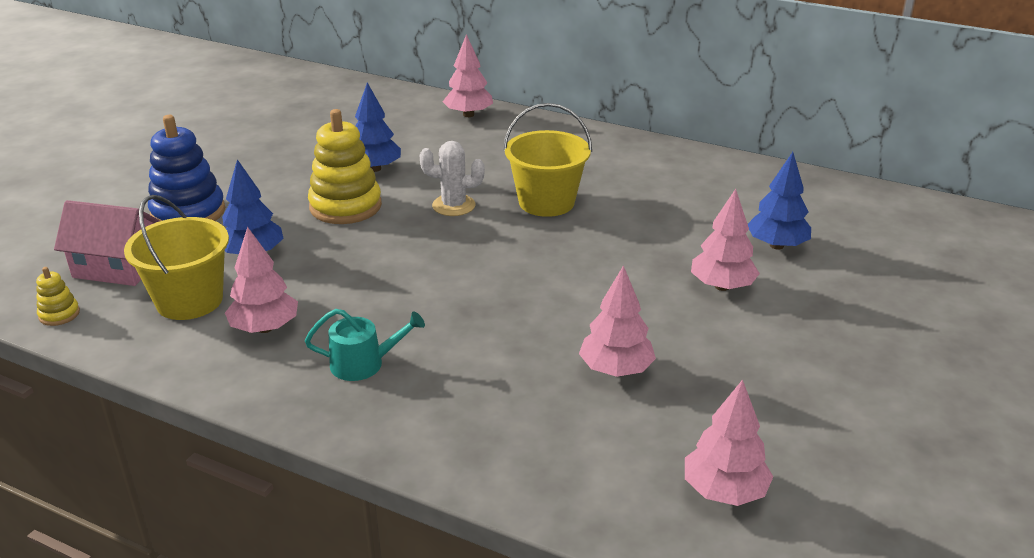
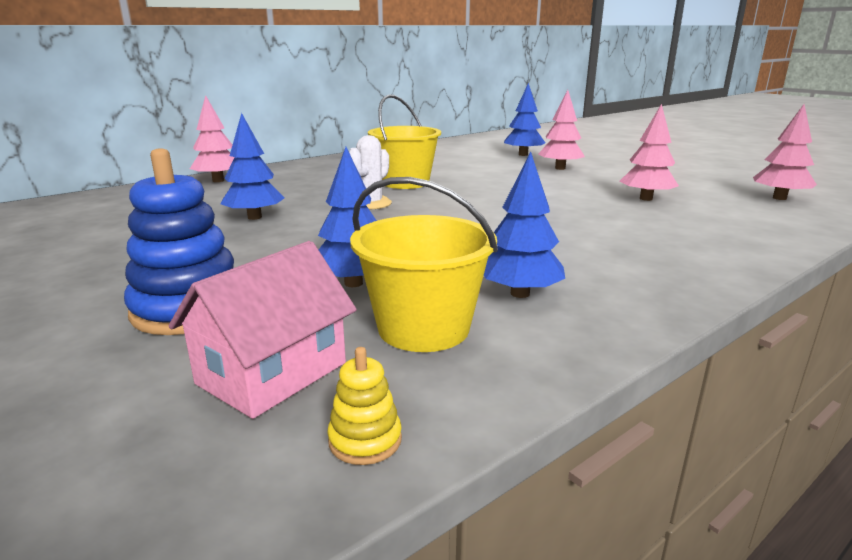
camera: 65 degrees left, 10 degrees down
(265, 328) = (520, 293): pink tree -> blue tree
(345, 206) = (311, 235): yellow stacking toy -> none
(363, 363) = (609, 261): turquoise watering can -> none

